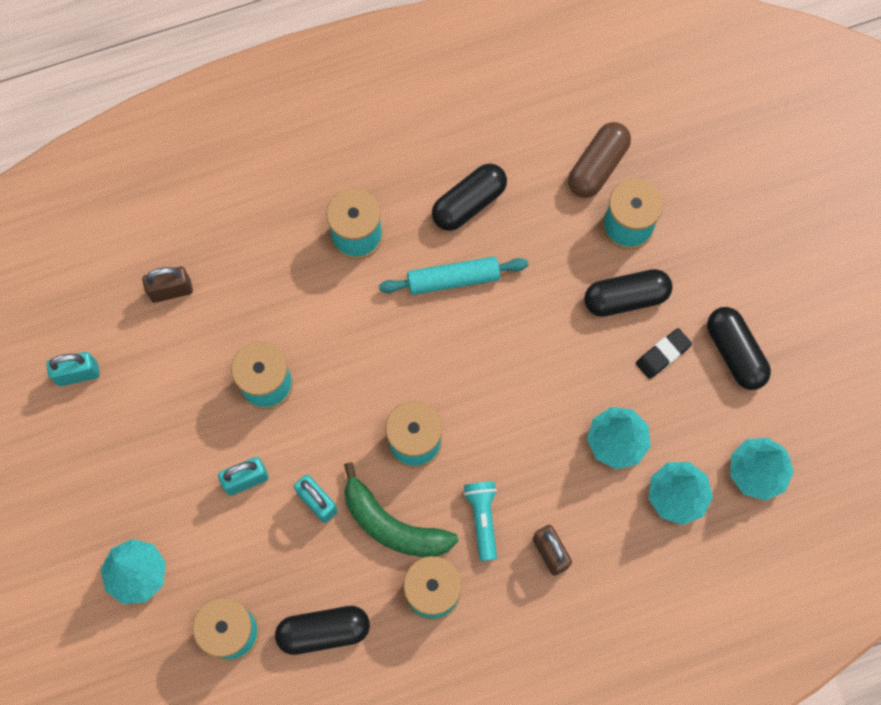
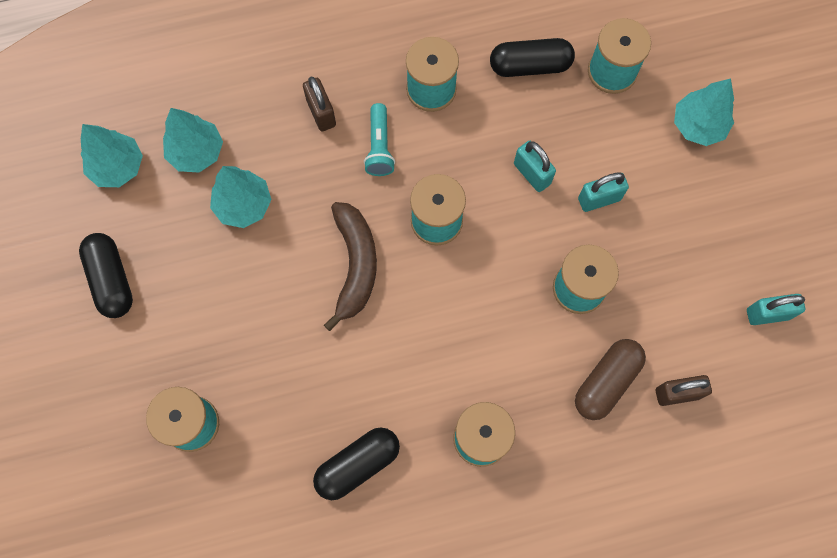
camera: 175 degrees left, 0 degrees up
(393, 525) = (463, 148): green banana -> none
(453, 279) = (383, 380): turquoise rolling pin -> none
(493, 388) = (355, 265): none -> brown banana
(597, 166) = (212, 496): brown capsule -> brown capsule (606, 382)
(626, 298) = (209, 345): black capsule -> none
(663, 355) = (183, 284): black eraser -> none

